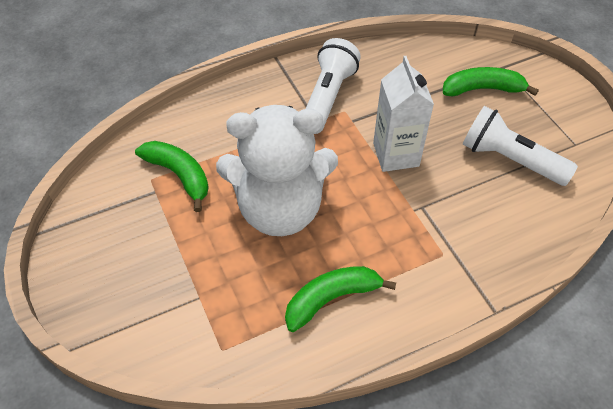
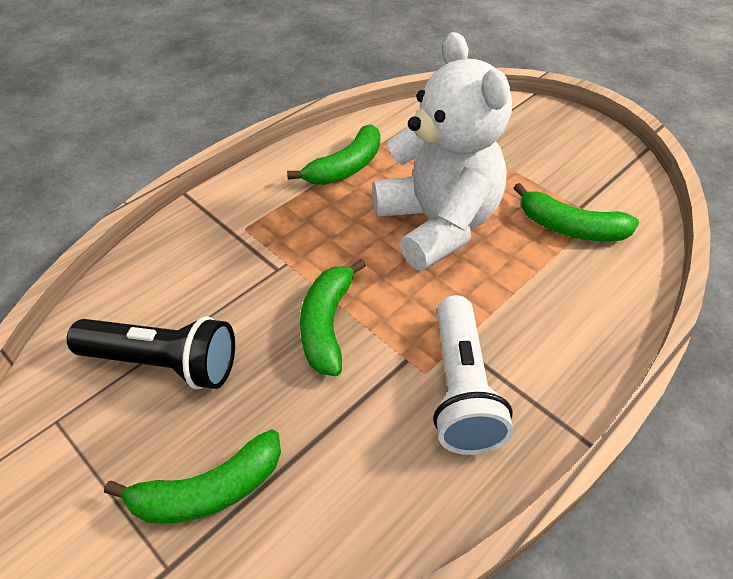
camera: 160 degrees right, 5 degrees down
(280, 209) = (437, 224): white teddy bear -> white teddy bear turned 90 degrees clockwise
(396, 154) = (327, 324): white carton -> green banana
(510, 159) = (163, 363): white flashlight -> black flashlight

